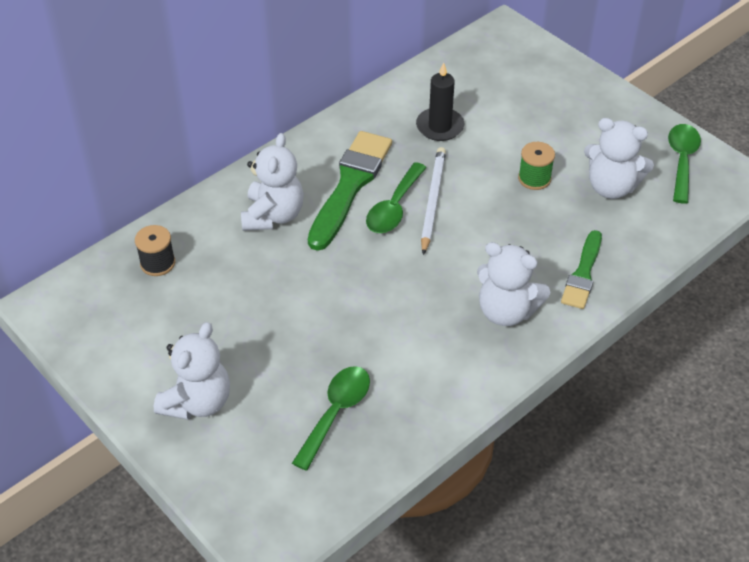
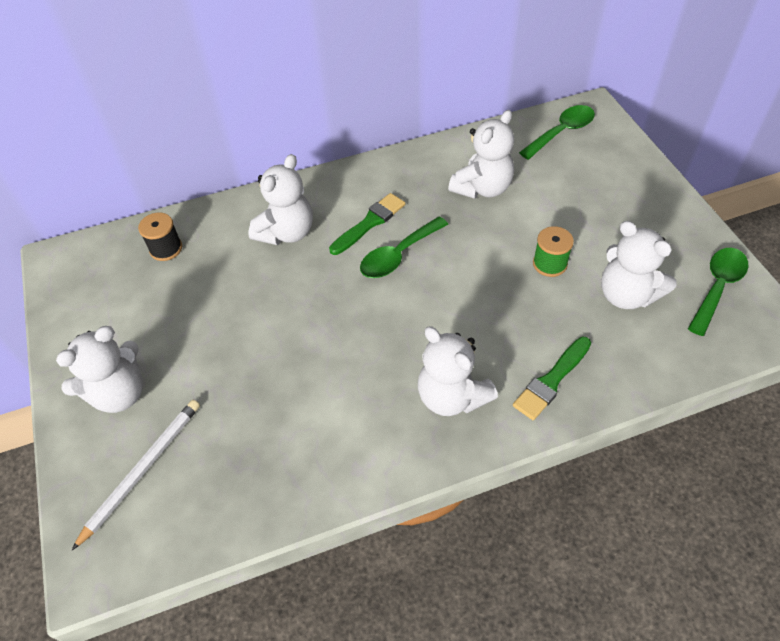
camera: 25 degrees right, 5 degrees up
(336, 413) = (231, 449): green spoon -> green spoon (561, 132)
(350, 185) = (369, 223): green brush -> green brush, size x0.60
(432, 201) = (438, 259): white pencil -> white pencil (142, 470)
(440, 126) = (482, 188): black candle -> white teddy bear

